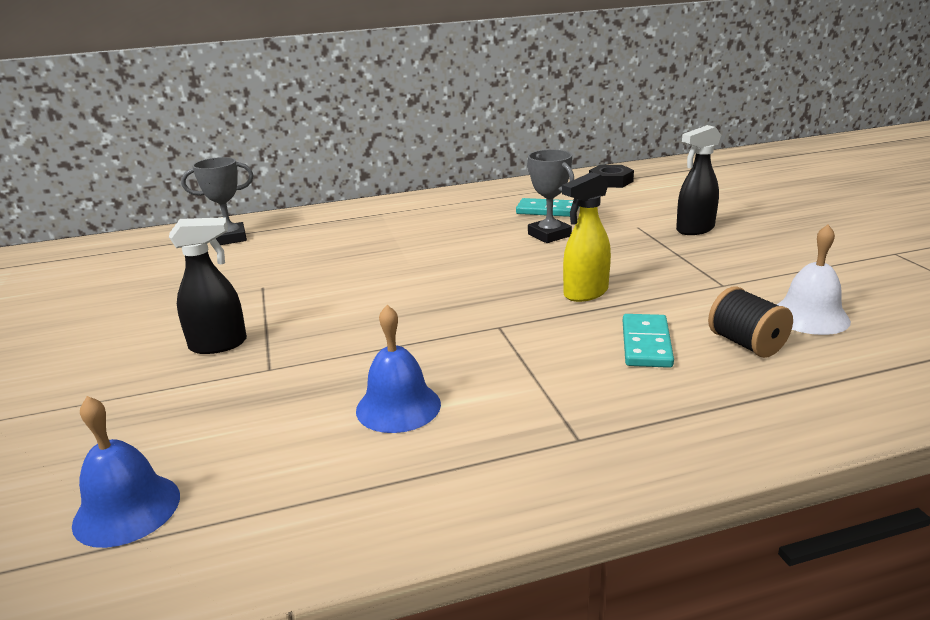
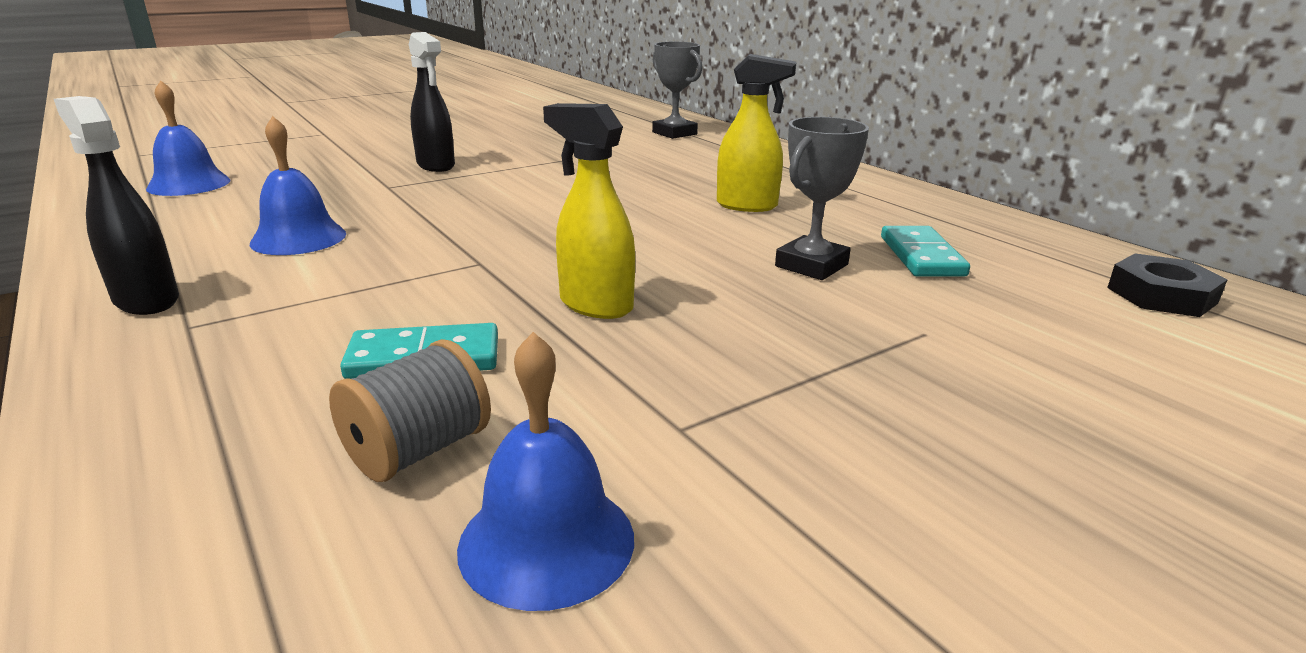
camera: 70 degrees right, 0 degrees up
(439, 237) = (747, 206): none -> yellow spray bottle
(694, 229) = (969, 393): black spray bottle -> black spray bottle (146, 300)
(746, 344) = (418, 450): black spool -> grey spool
(810, 316) = (546, 541): white bell -> blue bell

